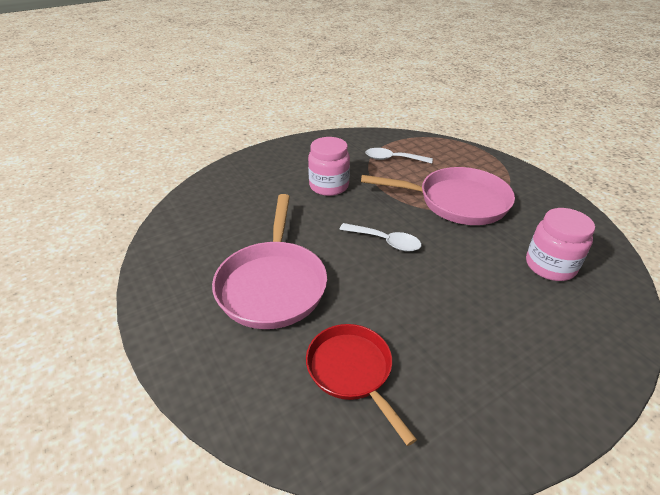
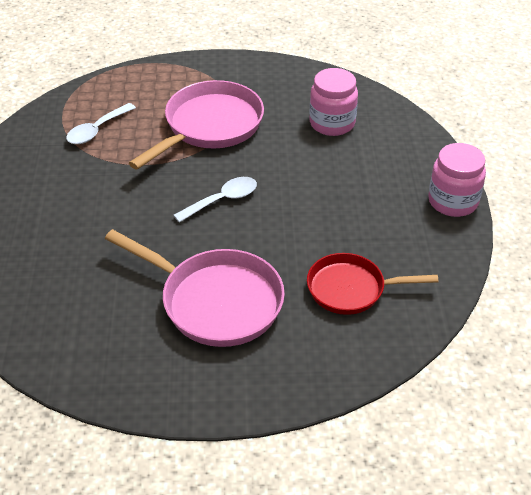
camera: 60 degrees left, 5 degrees up
(329, 186) = (97, 199): pink jar -> pink jar (453, 201)

